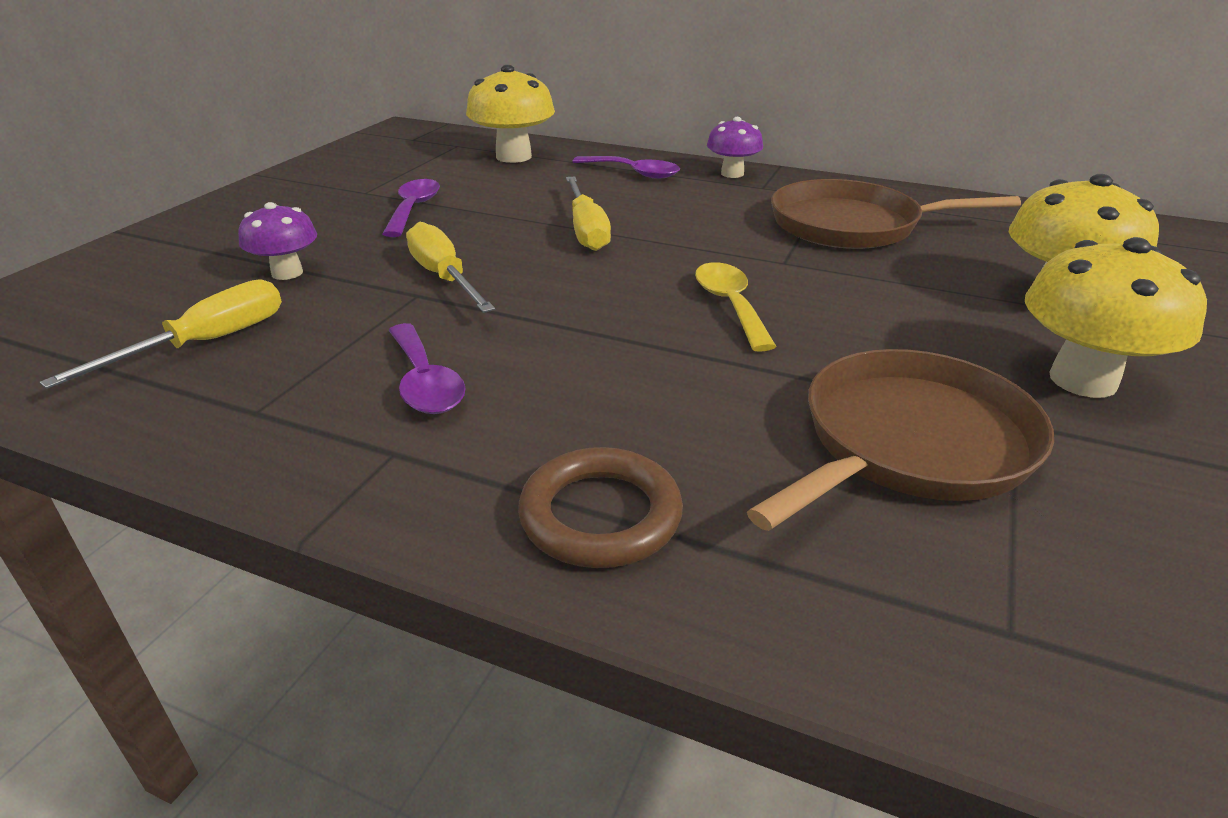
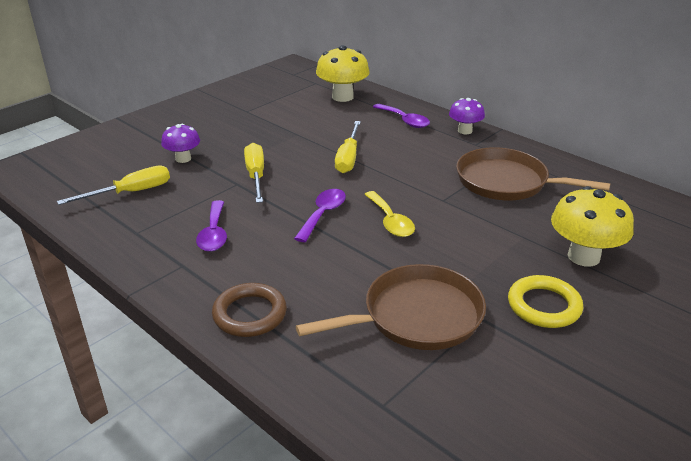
camera: 20 degrees right, 0 degrees up
(413, 209) = (265, 127): purple spoon -> purple spoon (323, 214)
(730, 305) = (390, 221): yellow spoon -> yellow spoon turned 150 degrees clockwise
(1083, 380) = (544, 306): yellow mushroom -> yellow ring

